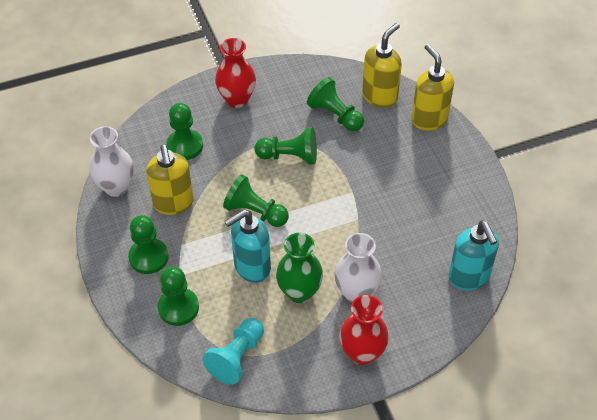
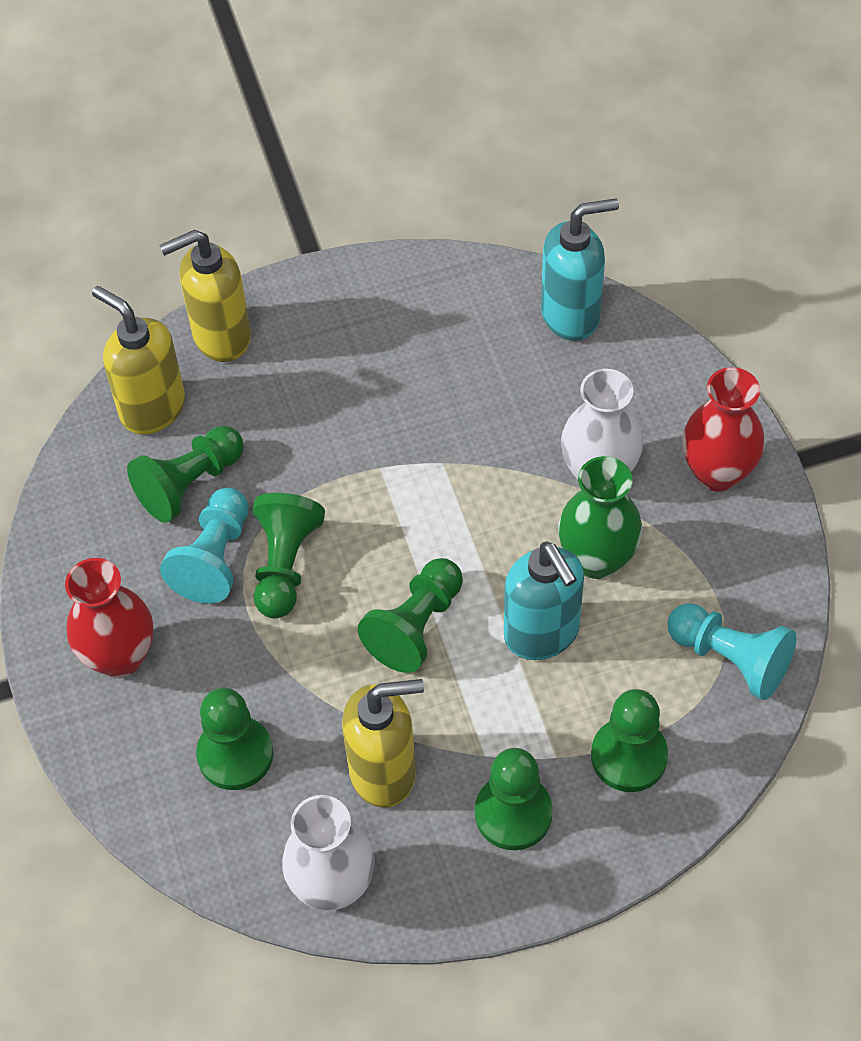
camera: 85 degrees left, 5 degrees up
(292, 129) = (214, 558): none -> turquoise pawn

